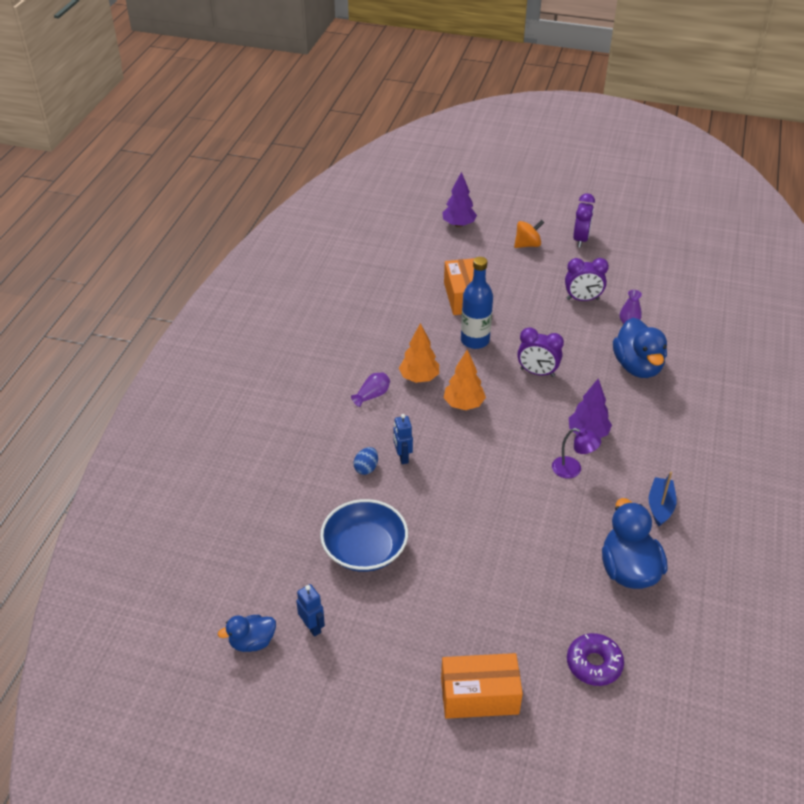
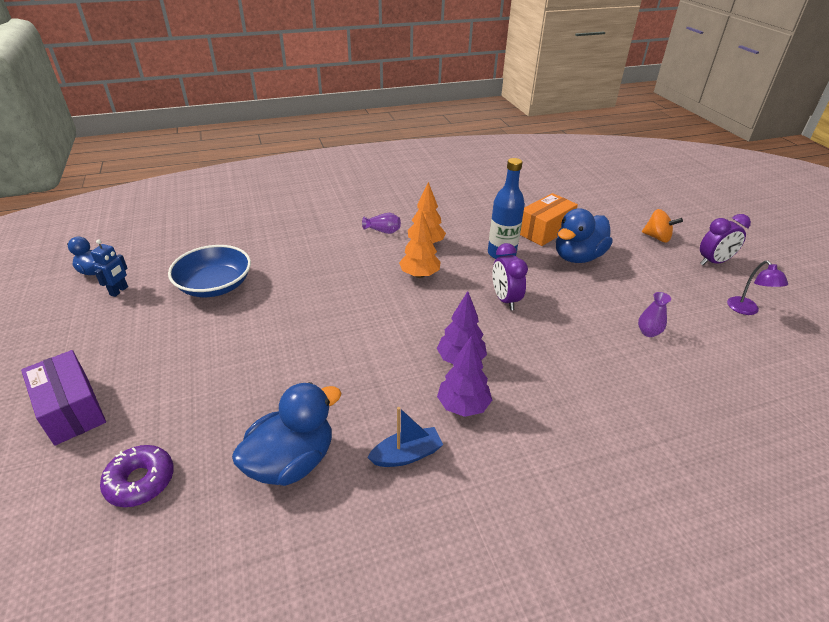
camera: 55 degrees right, 5 degrees down
(366, 468) = (302, 256): blue egg -> none
(402, 457) = (329, 267): blue robot -> none
(458, 224) = (624, 199): purple tree -> purple tree (463, 406)
(479, 696) = (71, 409): orange box -> purple box
(573, 469) = (402, 367): purple lamp -> purple lamp (746, 310)
(582, 299) = (637, 291): purple clock -> none
(637, 366) = (595, 361): blue duck -> blue duck (577, 257)

